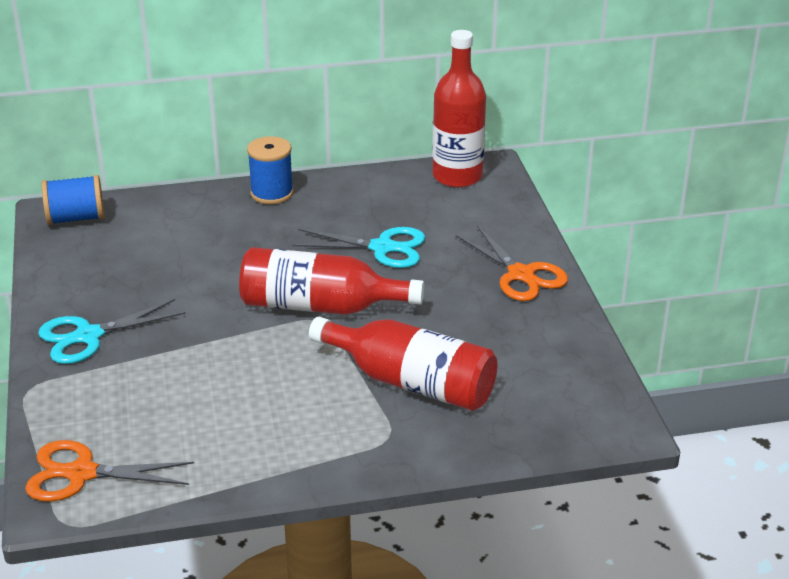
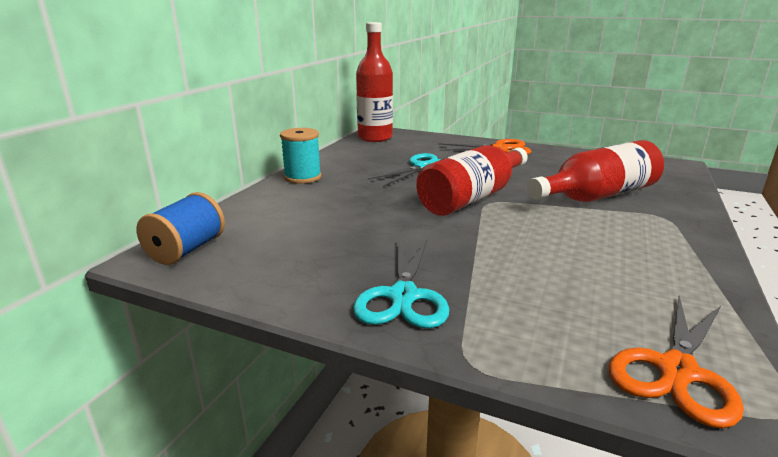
camera: 55 degrees left, 10 degrees down
(272, 193) = (302, 177): blue spool -> turquoise spool

